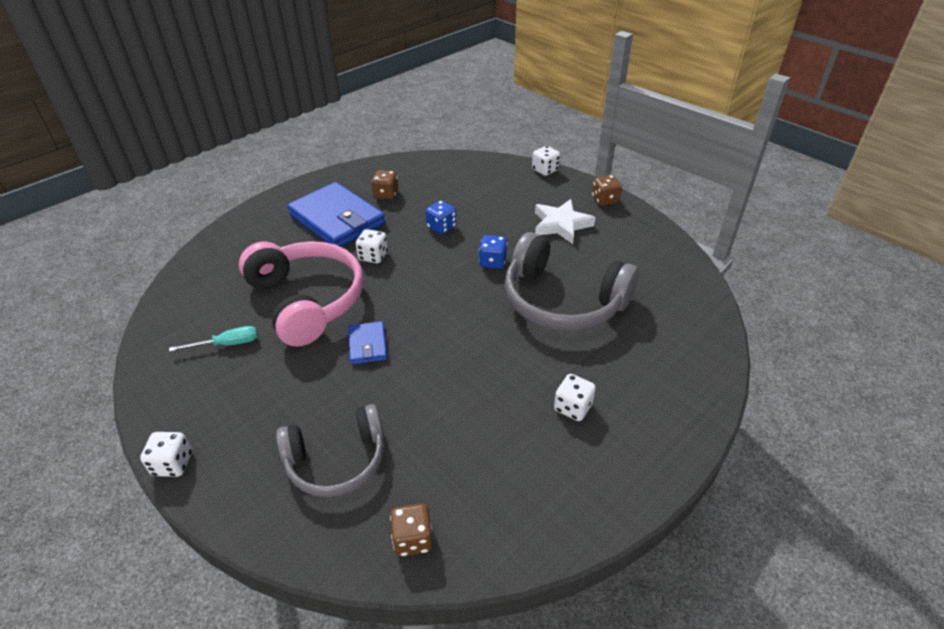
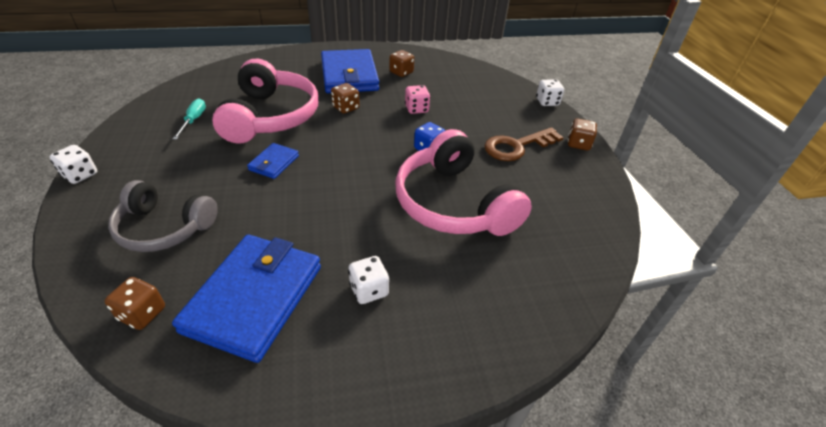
camera: 30 degrees right, 0 degrees up
(227, 344) = (193, 120): turquoise screwdriver -> turquoise screwdriver turned 105 degrees counterclockwise
(373, 256) = (346, 108): white dice -> brown dice
(441, 227) = (416, 109): blue dice -> pink dice
(492, 467) = (255, 298): none -> blue wallet
(561, 225) = (517, 146): white star -> brown key
(562, 301) = (454, 203): grey headphones -> pink headphones

